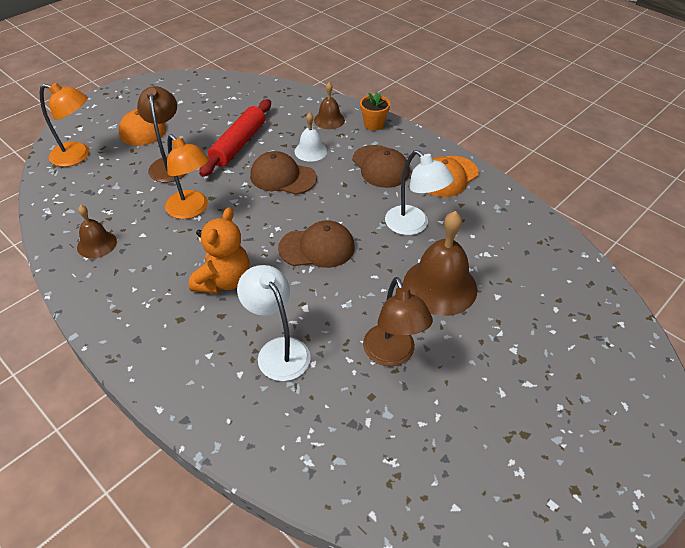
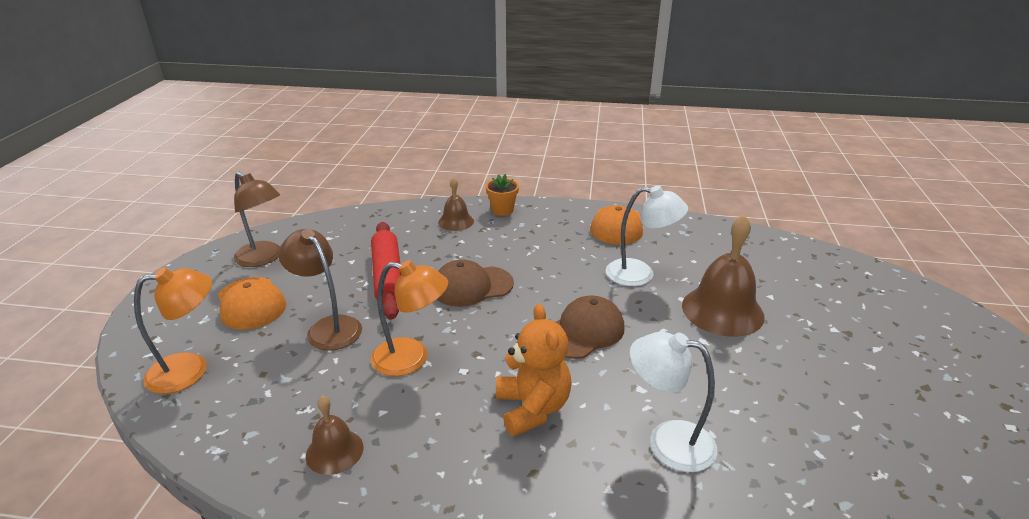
camera: 35 degrees left, 15 degrees down
(310, 151) = (471, 253): white bell -> none
(380, 167) = (552, 240): brown cap -> none
(392, 355) = (762, 385): brown lamp -> brown lamp (264, 258)

